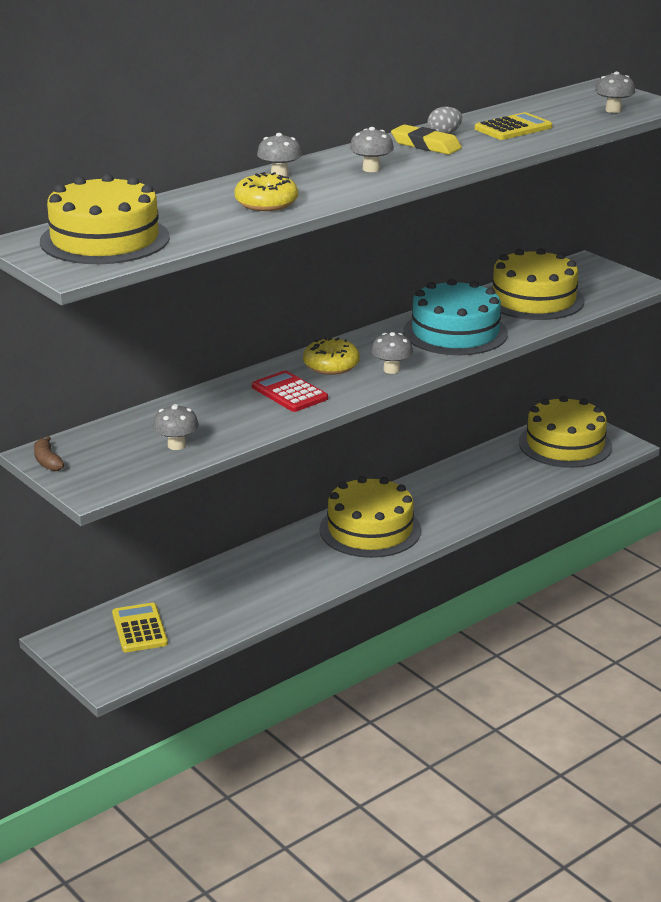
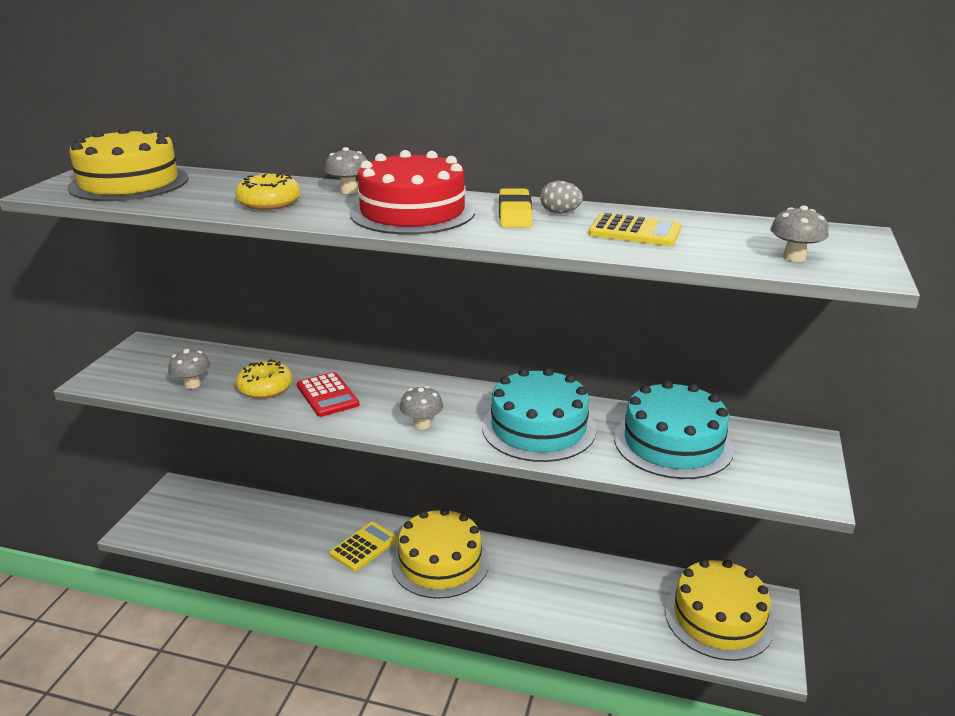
camera: 55 degrees right, 0 degrees up
(47, 461) = (133, 350): brown banana -> none
(139, 629) = (209, 514): yellow calculator -> yellow calculator (364, 547)
(289, 393) = (327, 395): red calculator -> red calculator turned 135 degrees clockwise
(331, 365) = (399, 394): yellow donut -> yellow donut (265, 388)
(371, 169) = (412, 212): grey mushroom -> red cake
(534, 299) = (673, 443): yellow cake -> turquoise cake

